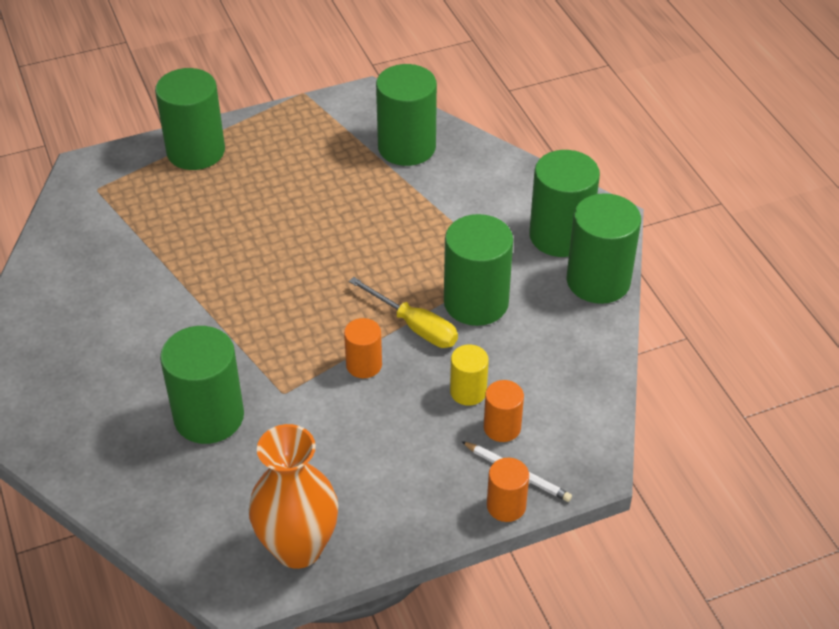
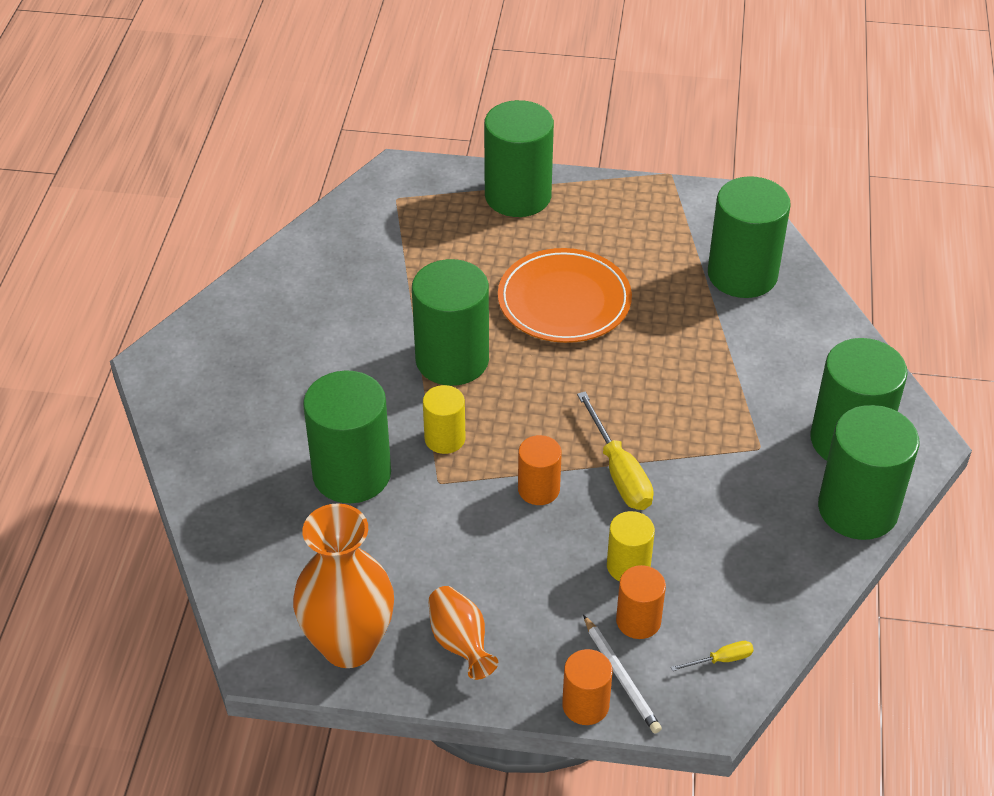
camera: 30 degrees right, 0 degrees up
(265, 358) = (445, 438): none -> yellow cylinder
(287, 217) = (564, 301): none -> orange plate
(383, 505) = (460, 643): none -> orange vase
(476, 302) = (702, 474): green cylinder -> green cylinder (452, 359)
(578, 428) = (721, 660): none -> yellow screwdriver

